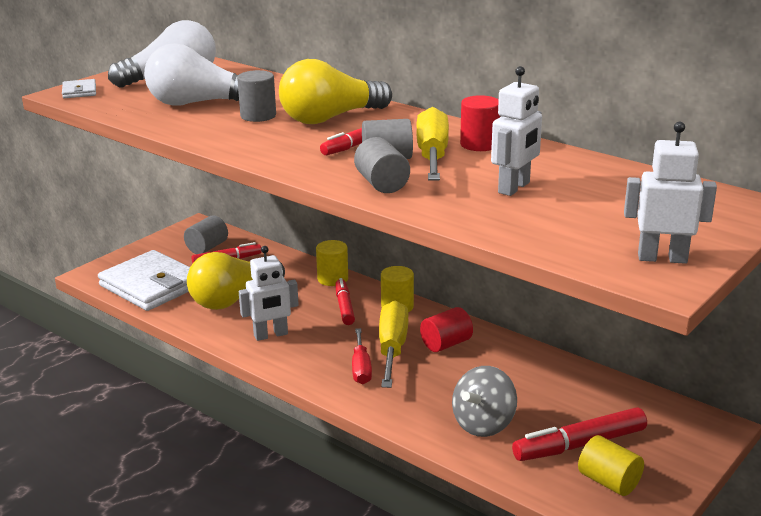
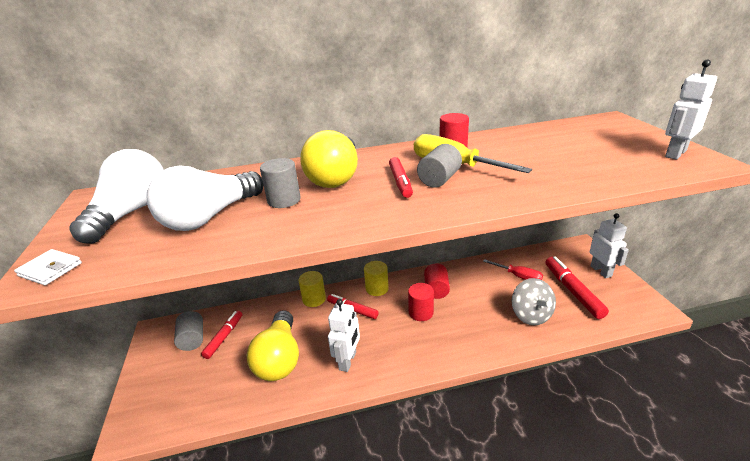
camera: 50 degrees left, 5 degrees up
(151, 285) = (199, 398): white wallet -> none
(361, 368) = (430, 336): red screwdriver -> red screwdriver (518, 276)
(382, 184) = (485, 194): grey cylinder -> none
(392, 348) = (421, 312): yellow screwdriver -> red cylinder
(514, 188) = (536, 159): white robot -> white robot (601, 271)
(580, 445) = (572, 291): red marker -> red marker turned 150 degrees clockwise
(609, 482) = (612, 298): yellow cylinder -> none

